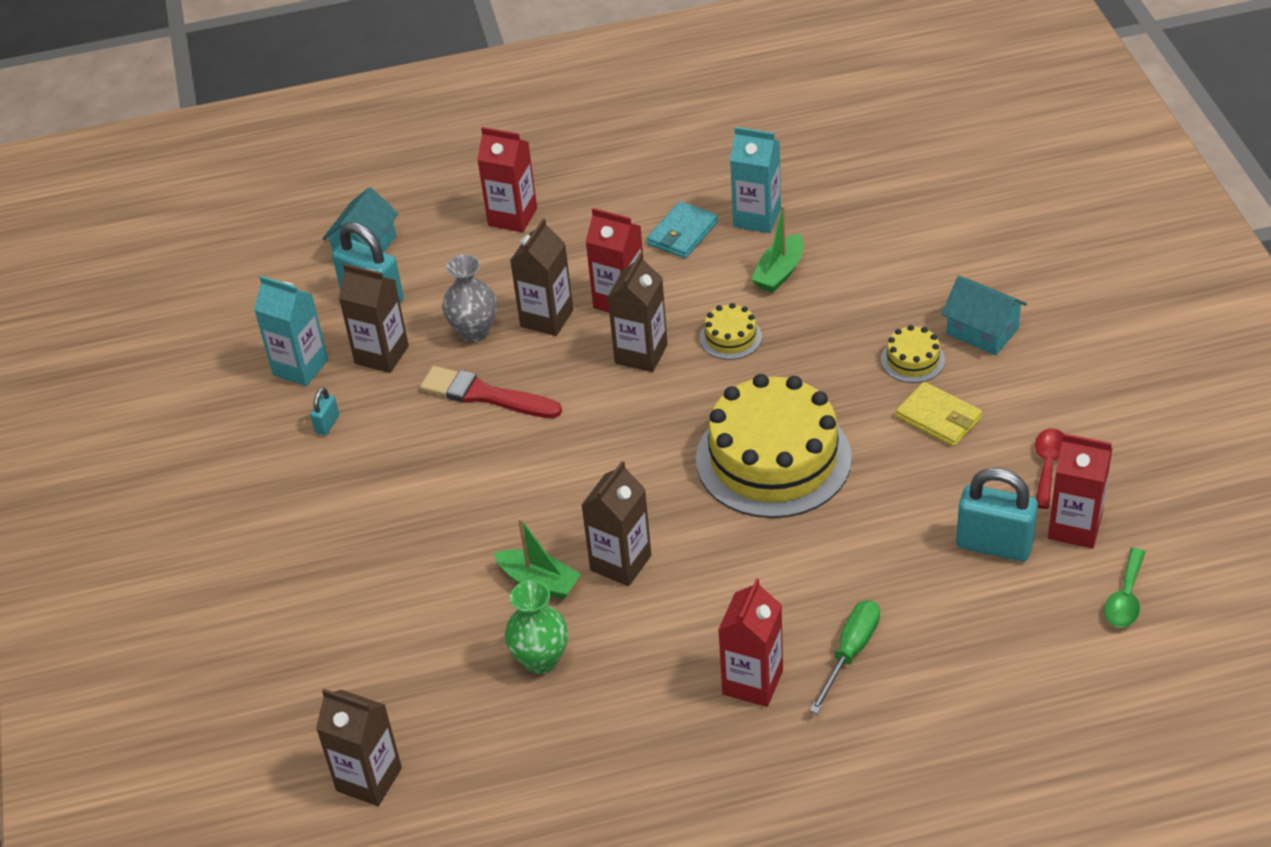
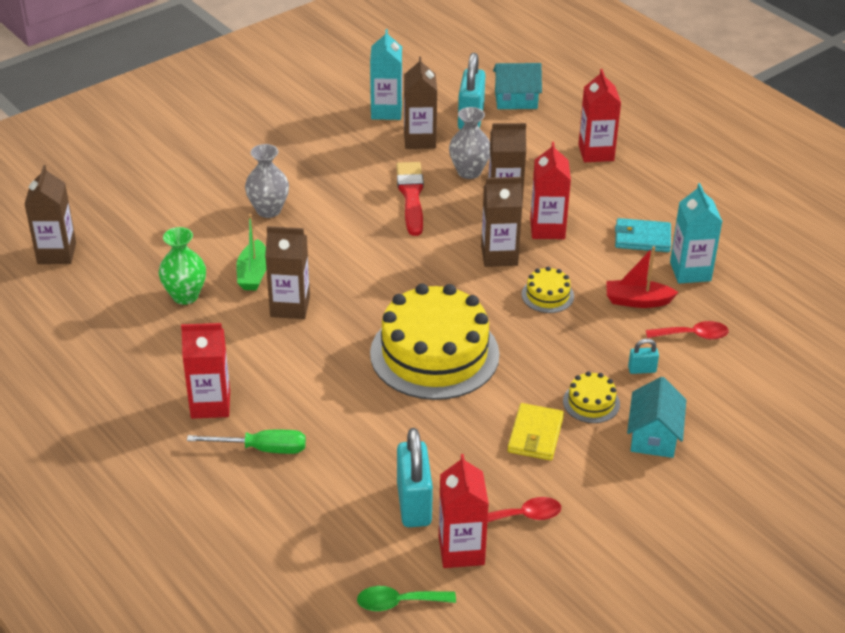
camera: 60 degrees right, 5 degrees down
(327, 424) = (343, 139): turquoise padlock -> turquoise padlock (642, 370)
(424, 535) = (268, 210): none -> grey vase
(779, 272) = (637, 301): green boat -> red boat
(854, 251) = (693, 335): none -> red spoon

